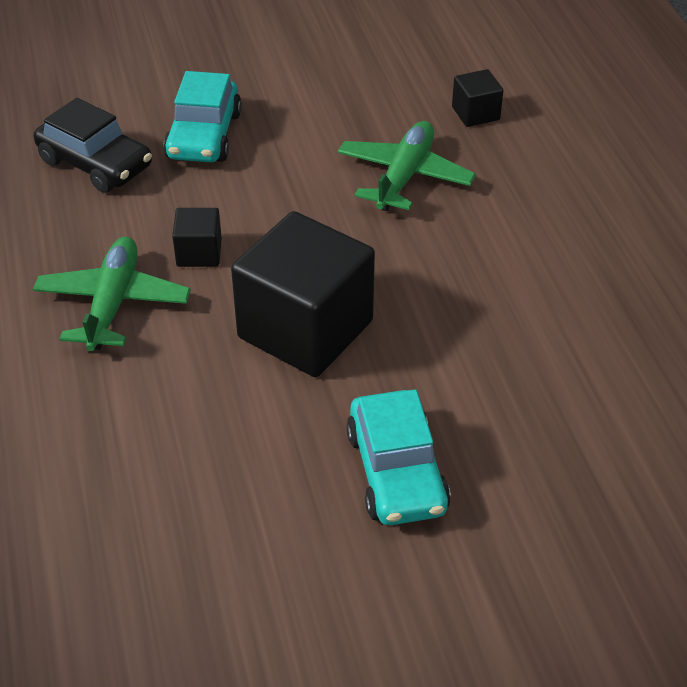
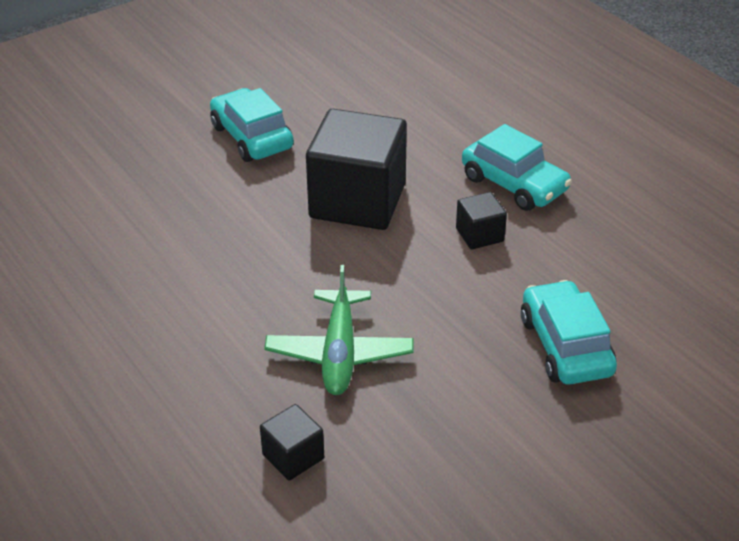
camera: 160 degrees right, 5 degrees down
(95, 164) = (638, 289): black car -> none
(113, 303) = (514, 184): green plane -> turquoise car

